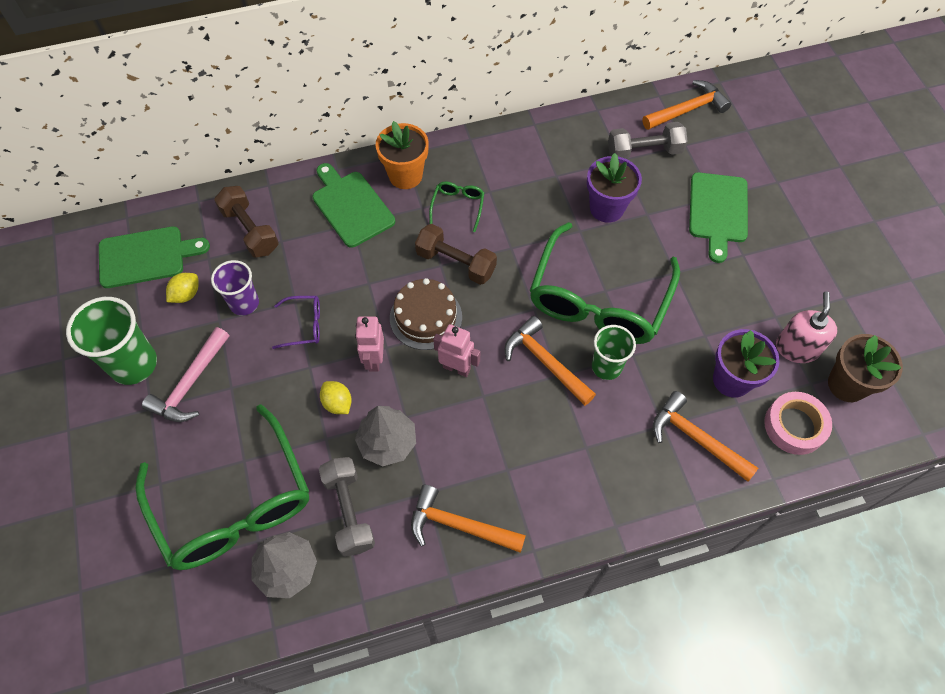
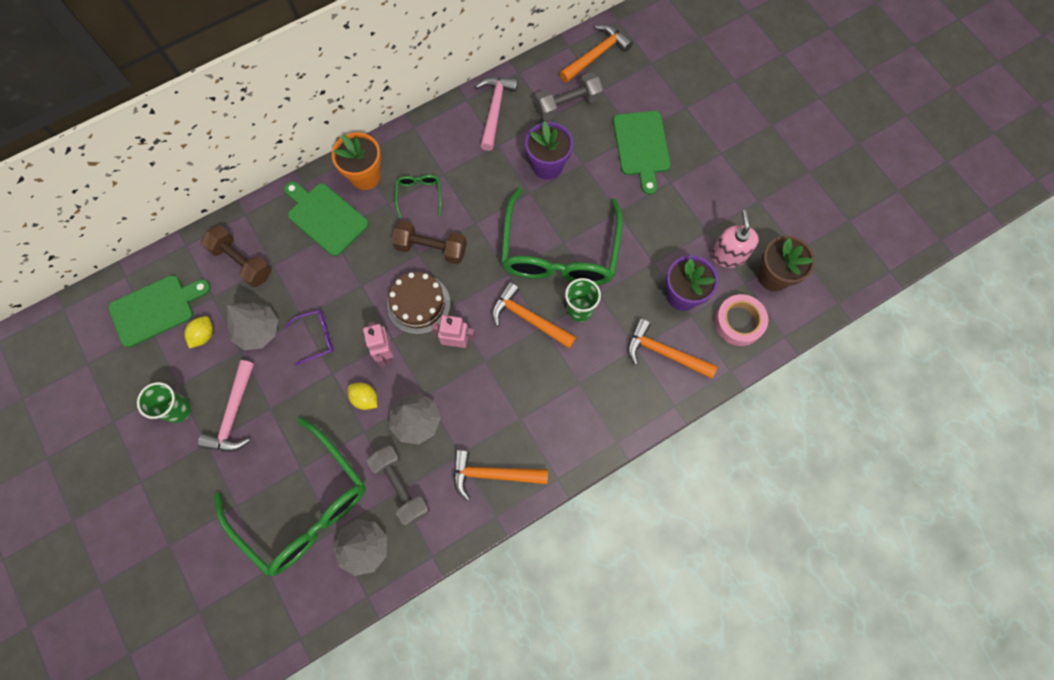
camera: 15 degrees left, 10 degrees up
(133, 364) = (178, 409): green cup -> green cup, size x0.64
(244, 303) = (258, 330): purple cup -> grey tree
(562, 140) = (495, 110): none -> pink hammer

